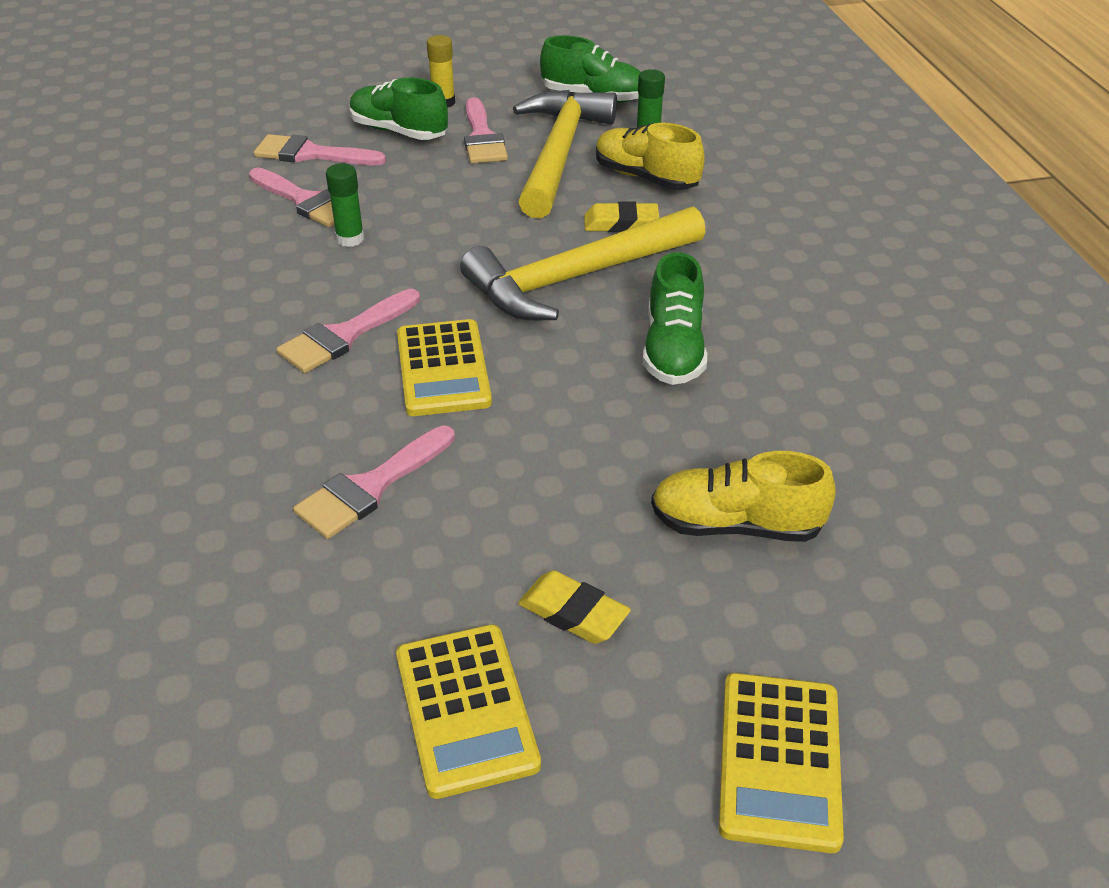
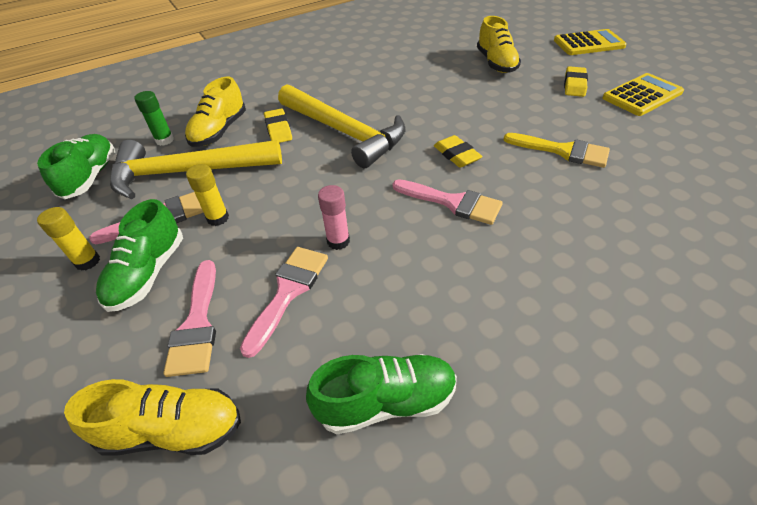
camera: 105 degrees left, 5 degrees up
(218, 142) = (173, 430): none -> yellow shoe
(350, 239) = (338, 241): green glue stick -> pink glue stick
(371, 487) = (562, 151): pink brush -> yellow brush
(443, 369) = (456, 155): yellow calculator -> yellow eraser
(453, 169) = (218, 218): none -> yellow glue stick
(673, 350) = (393, 93): green shoe -> green shoe (386, 401)

